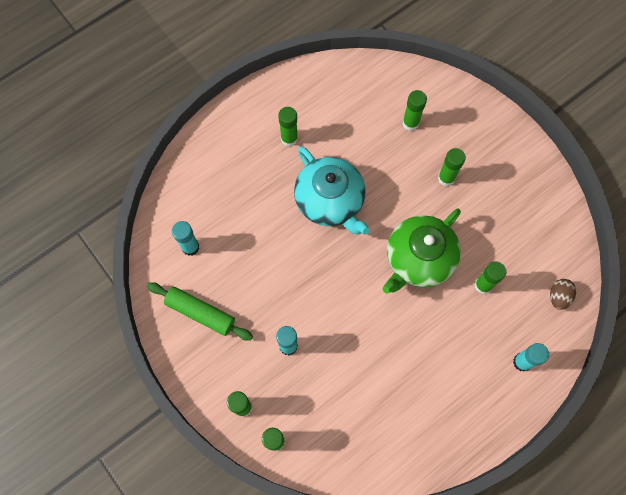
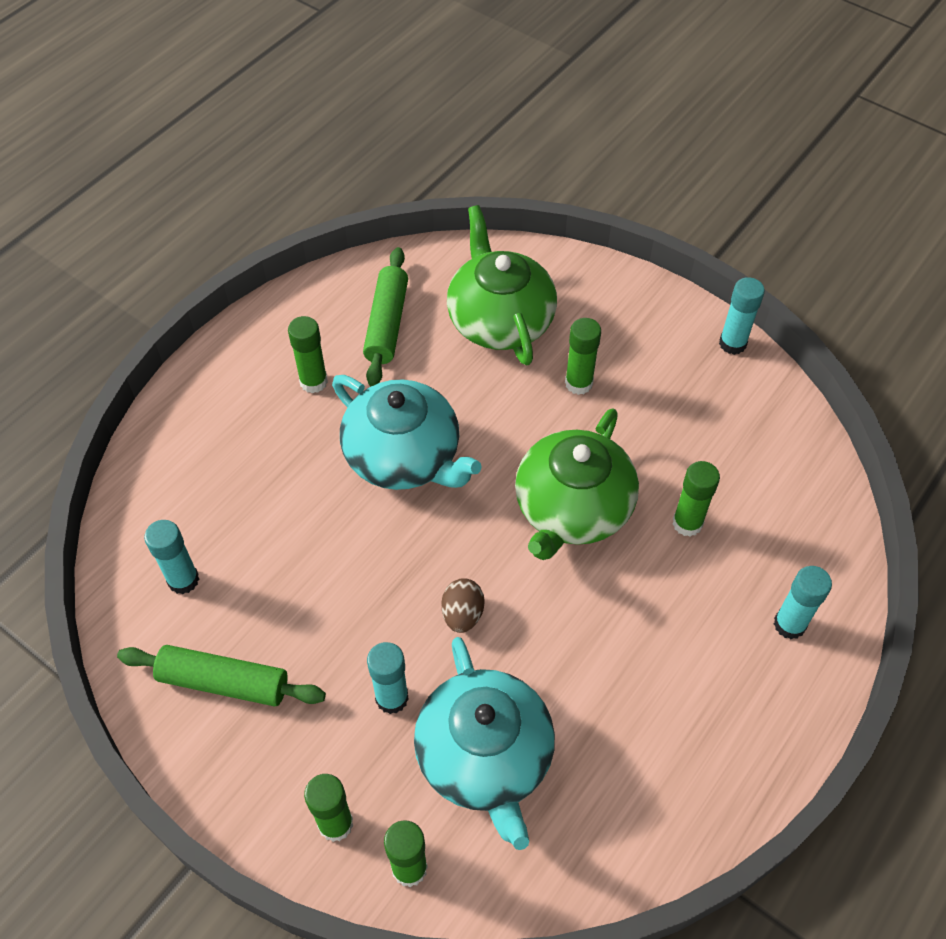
camera: 15 degrees left, 15 degrees down
(330, 392) = (485, 757): none -> turquoise teapot
(341, 109) = (386, 324): none -> green rolling pin
(410, 123) = (500, 320): green glue stick -> green teapot
(549, 174) = (732, 343): none -> turquoise glue stick
(558, 297) = (810, 512): brown egg -> brown egg (462, 614)

